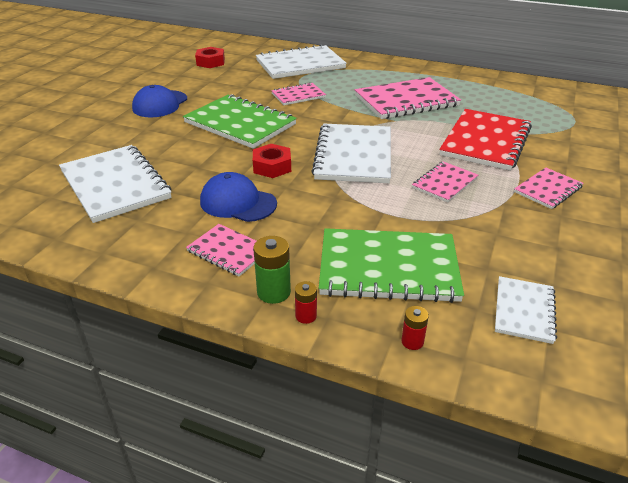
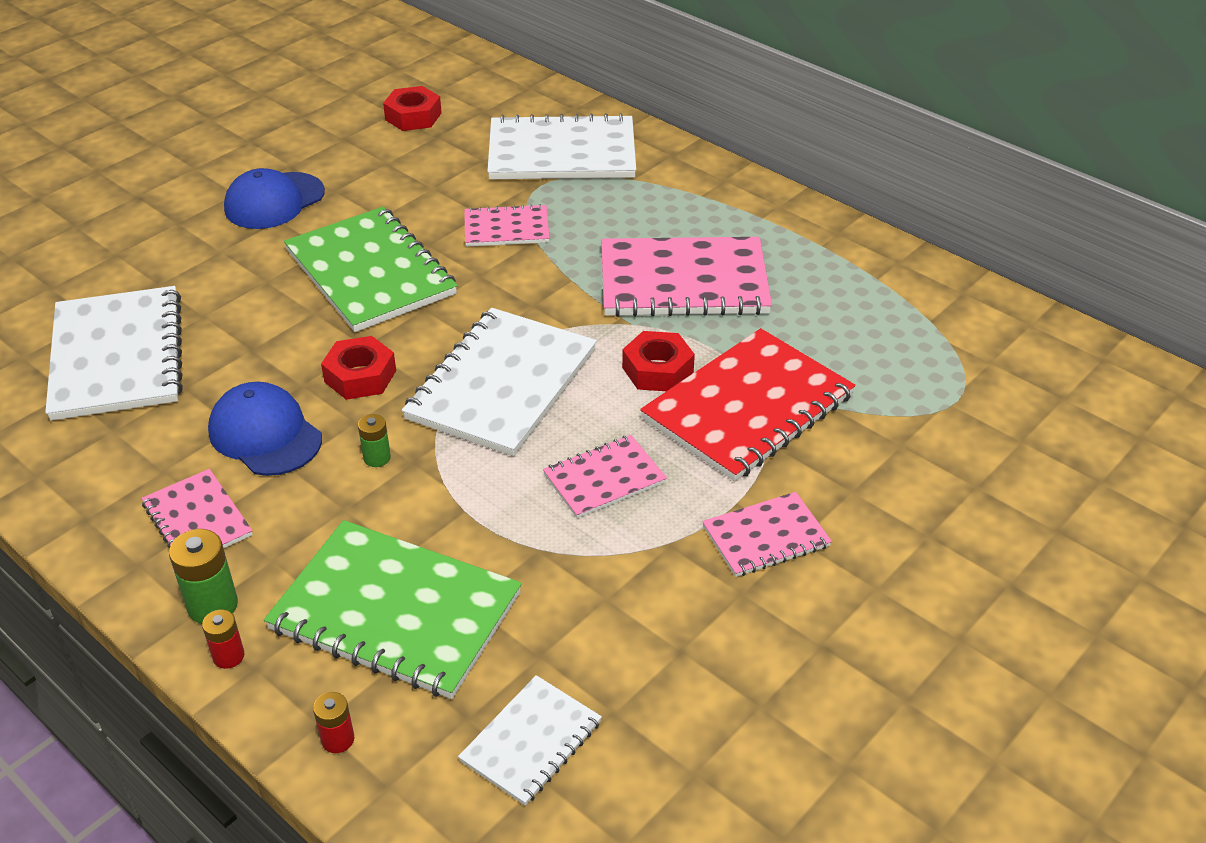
camera: 20 degrees right, 5 degrees up
(313, 199) = (377, 458): none -> green battery
(427, 135) = (657, 370): none -> red nut

